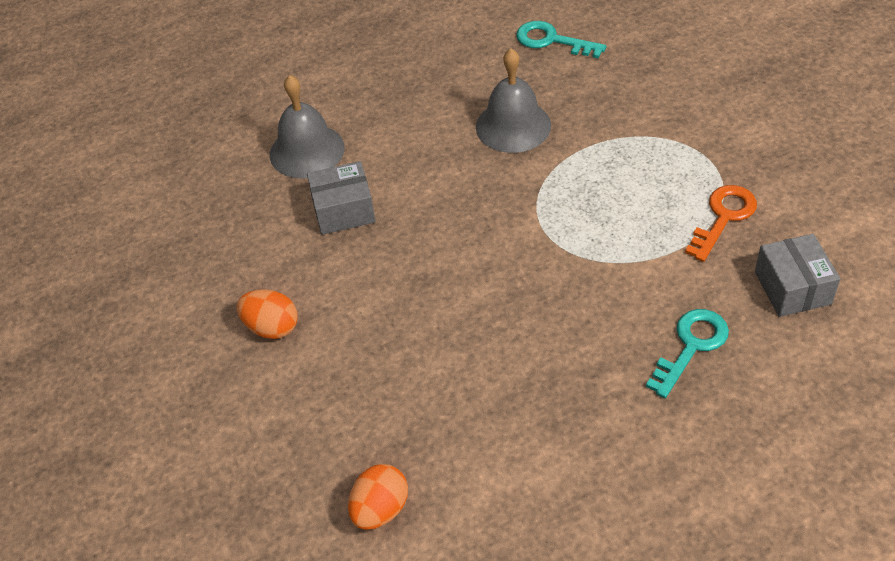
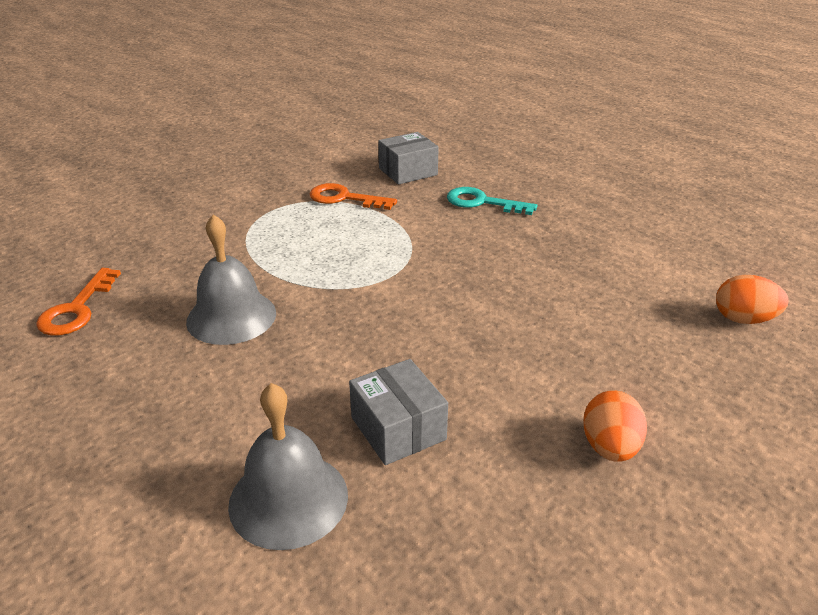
camera: 110 degrees left, 15 degrees down
(551, 40) = (77, 309): turquoise key -> orange key

